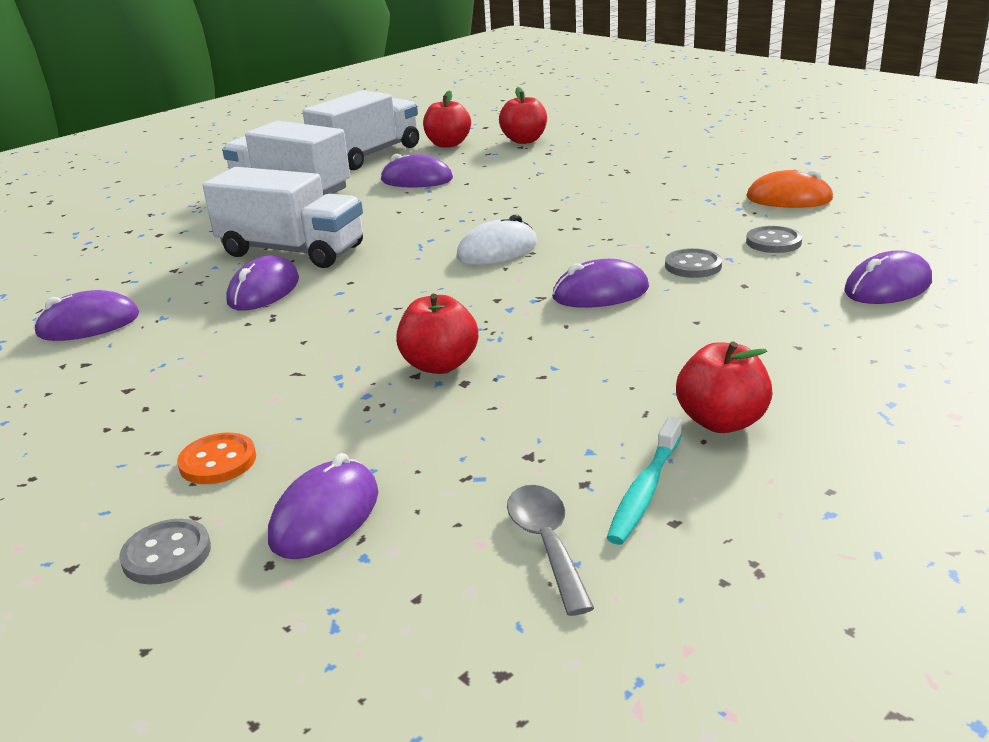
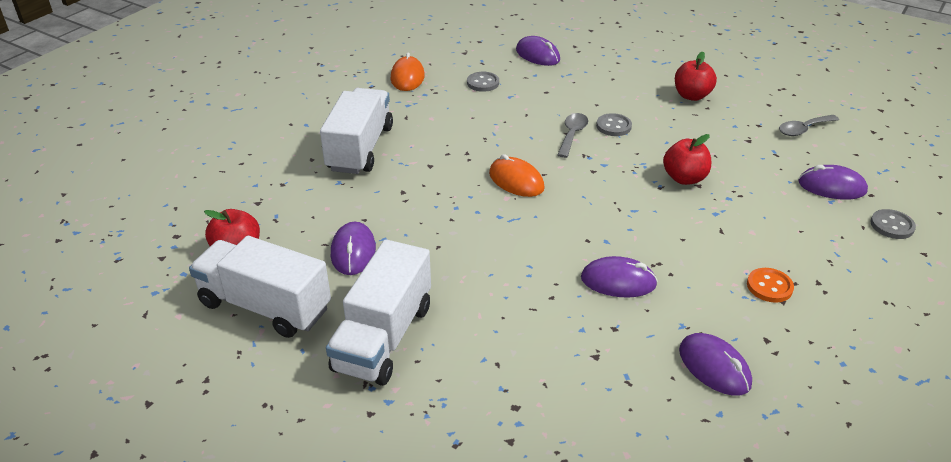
camera: 105 degrees left, 10 degrees up
(218, 461) = (820, 233): orange button -> orange button (769, 286)
(292, 251) = (539, 288): white truck -> white truck (360, 148)
(497, 251) = (516, 181): white mouse -> orange mouse
(524, 140) = (239, 202): red apple -> none
(600, 293) = (572, 135): purple mouse -> grey spoon
(644, 490) = (754, 111): turquoise toothbrush -> none
(693, 266) = (524, 107): grey button -> grey button (613, 126)

